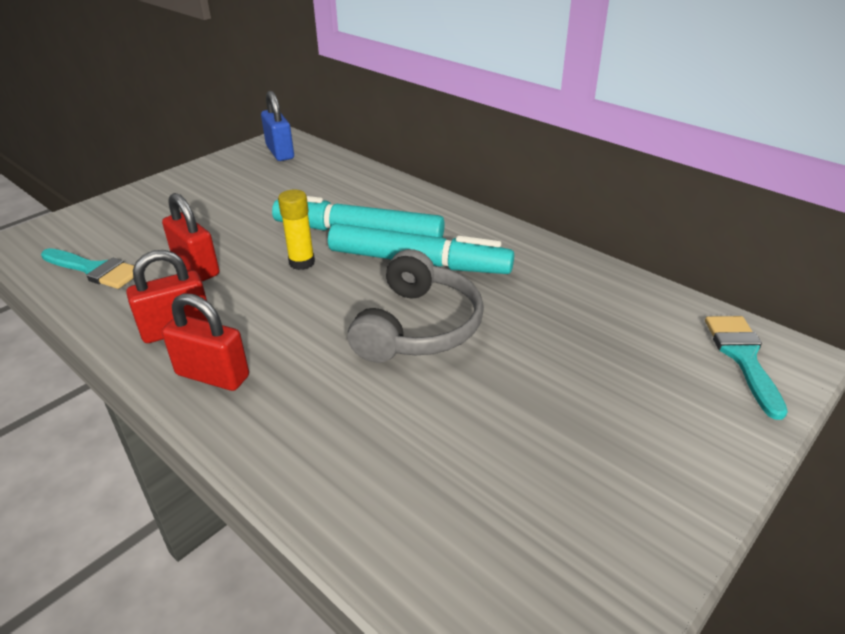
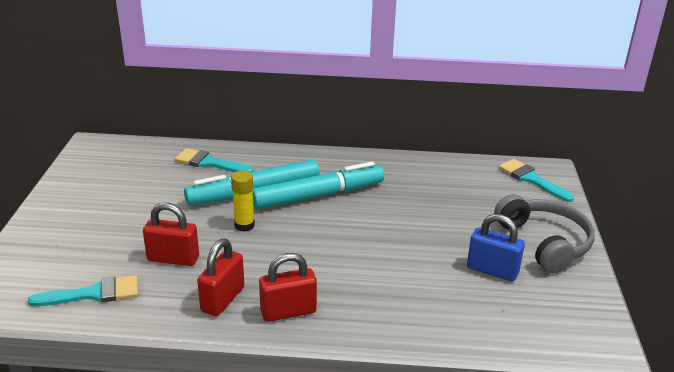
camera: 40 degrees left, 5 degrees down
(280, 152) = (106, 155): blue padlock -> blue padlock (492, 270)
(357, 188) = (209, 163): none -> turquoise brush
(418, 327) = (368, 231): grey headphones -> grey headphones (544, 242)

